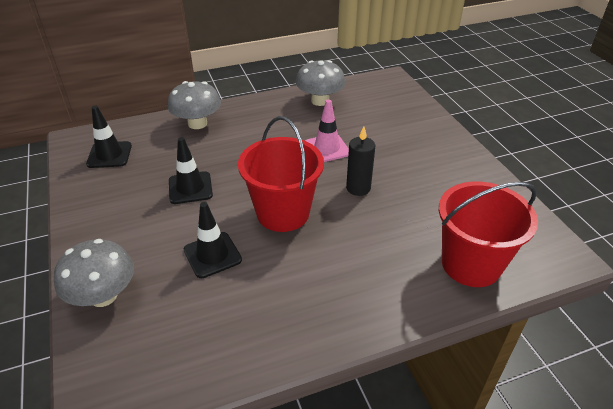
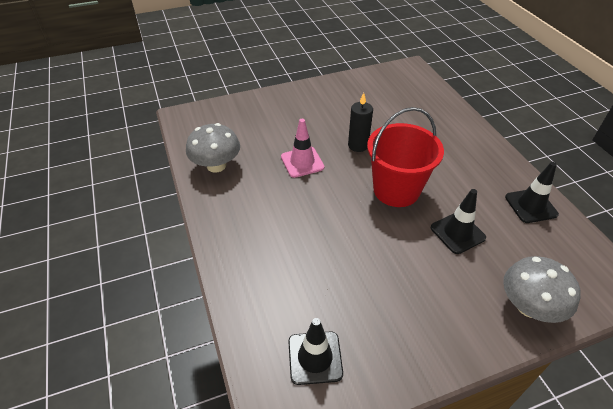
camera: 90 degrees left, 5 degrees up
(190, 188) = (371, 260): black traffic cone -> black traffic cone (530, 206)
(197, 123) = (249, 269): grey mushroom -> none
(471, 264) = (428, 101): red bucket -> none

